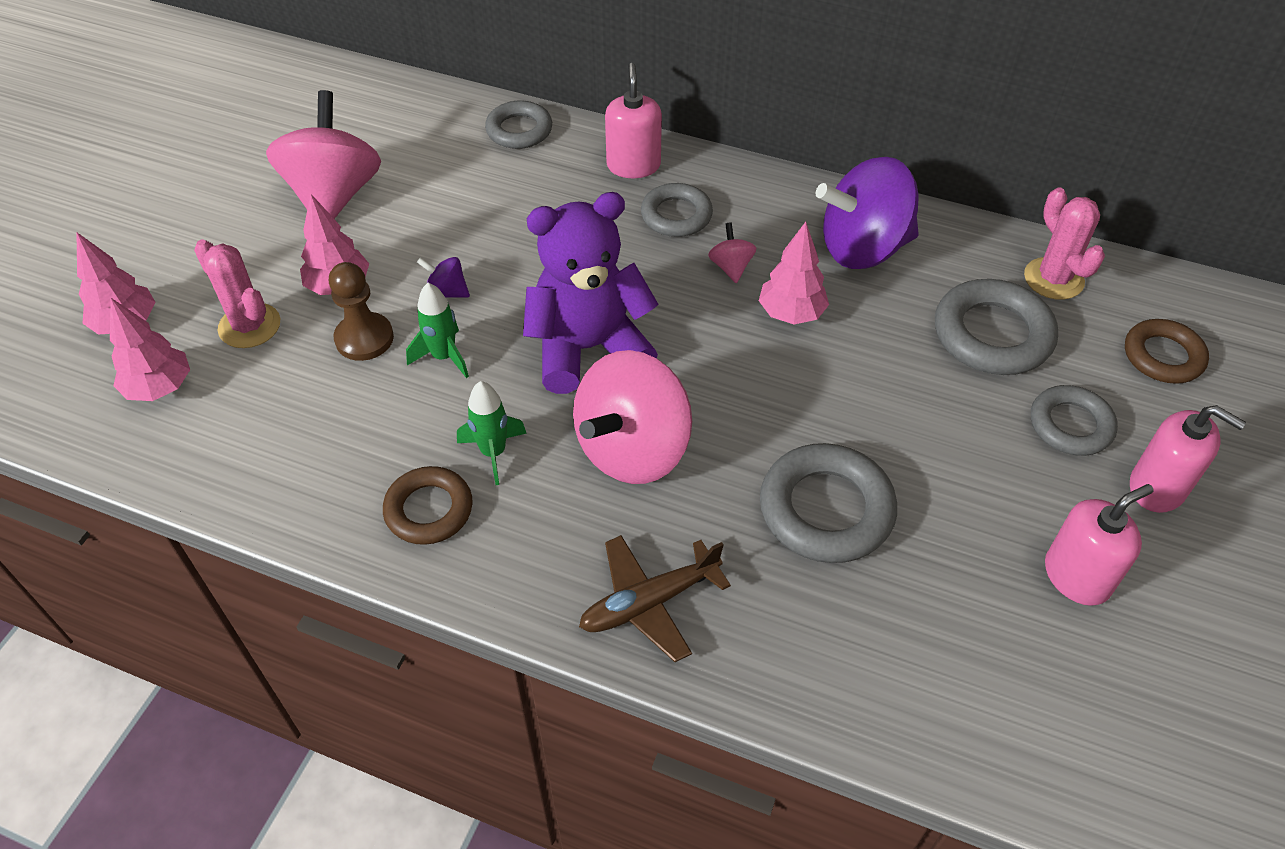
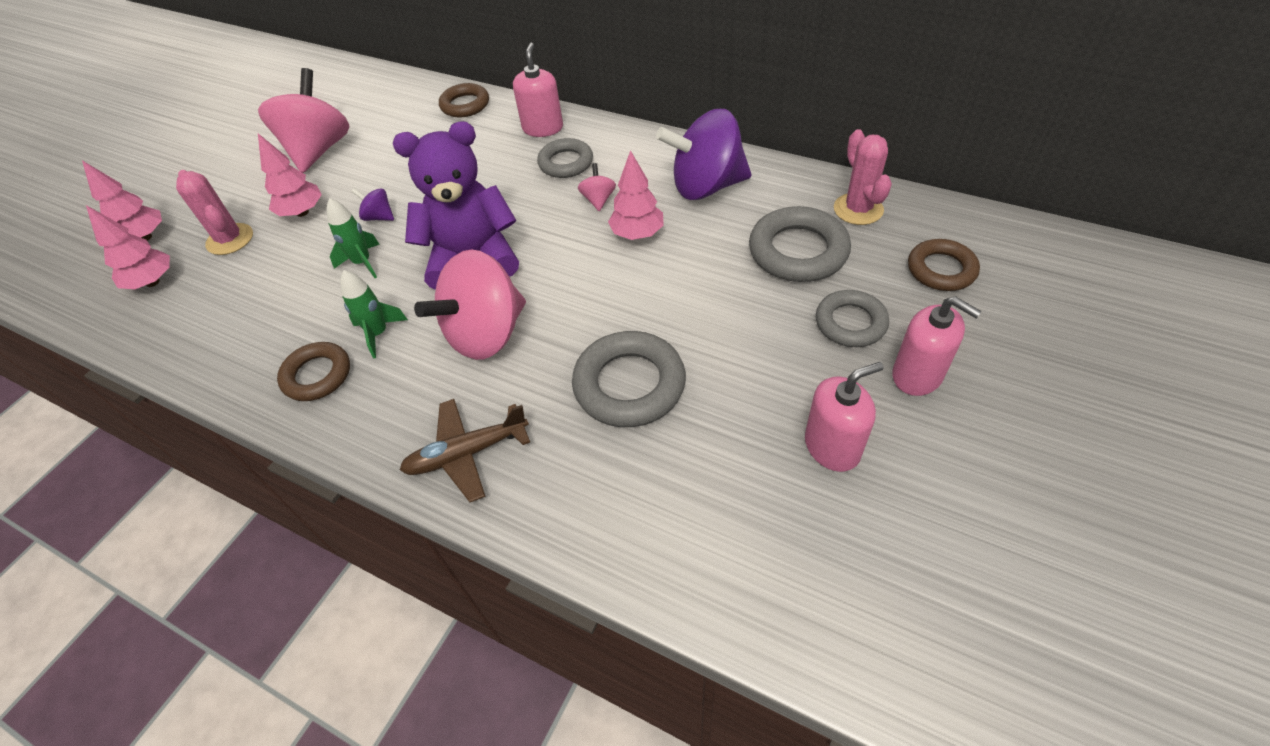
camera: 10 degrees right, 0 degrees up
(364, 338) = (309, 249): brown pawn -> none
(519, 130) = (465, 105): grey ring -> brown ring

